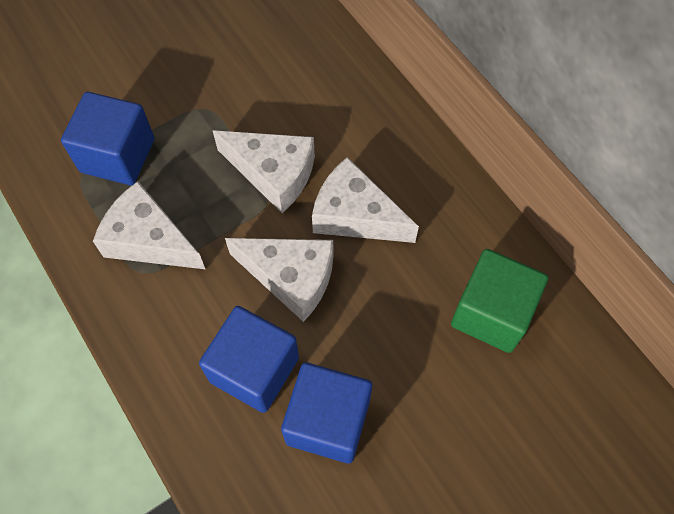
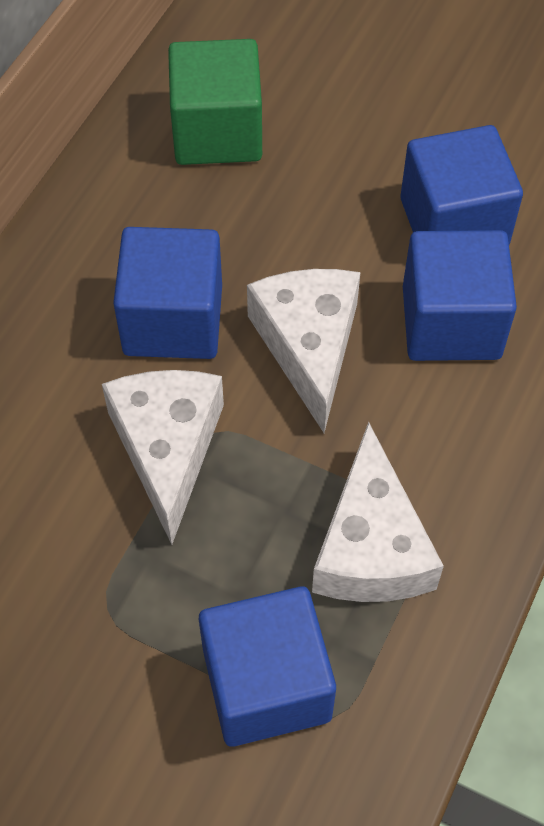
camera: 120 degrees left, 5 degrees down
(355, 215) = (173, 320): white cheese -> blue cube

